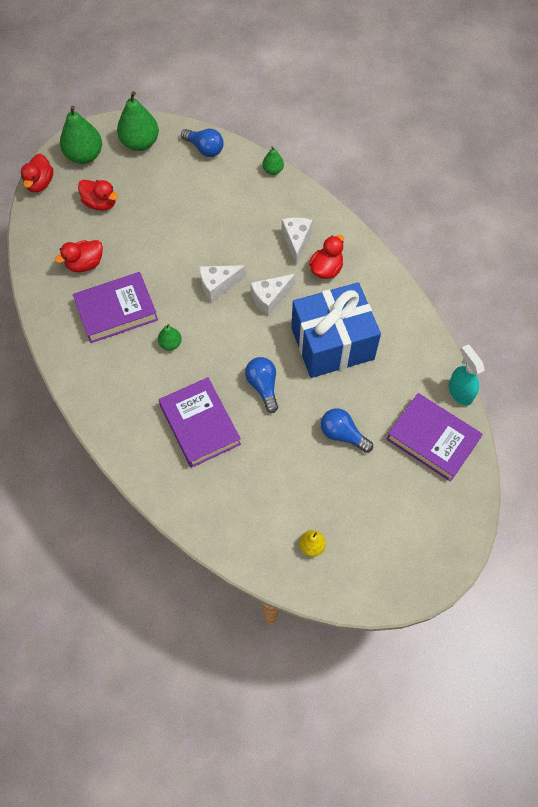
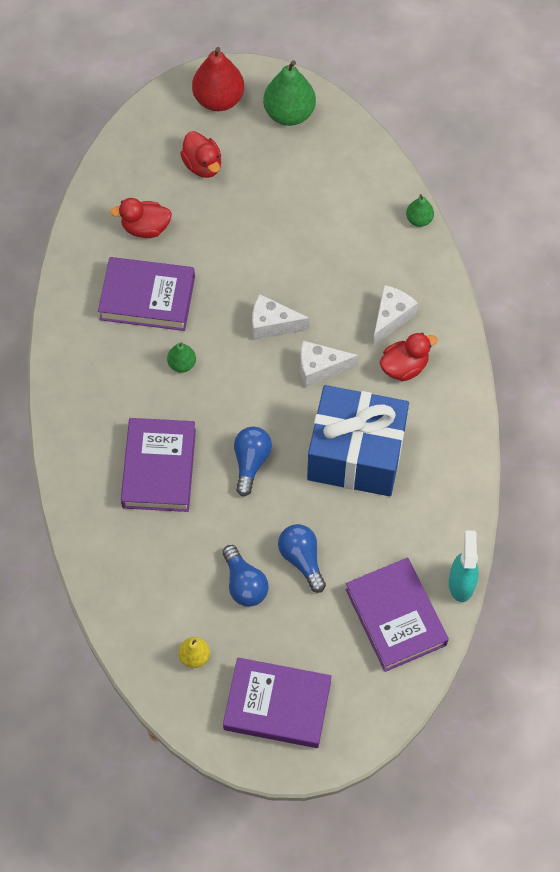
camera: 30 degrees right, 0 degrees up
(40, 183) = (151, 109): red duck -> none
(84, 155) = (218, 99): green pear -> red pear
(204, 149) = (357, 155): blue light bulb -> blue light bulb (244, 584)
(393, 548) = (277, 705): none -> purple book

